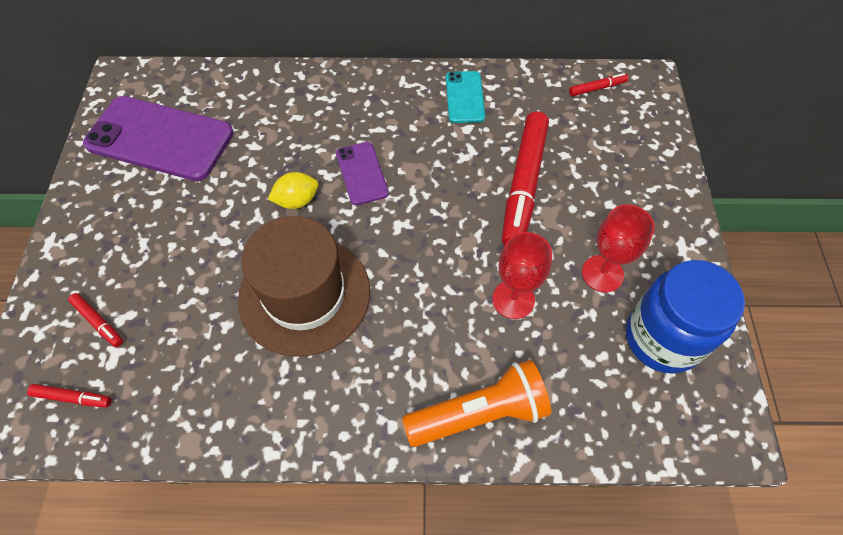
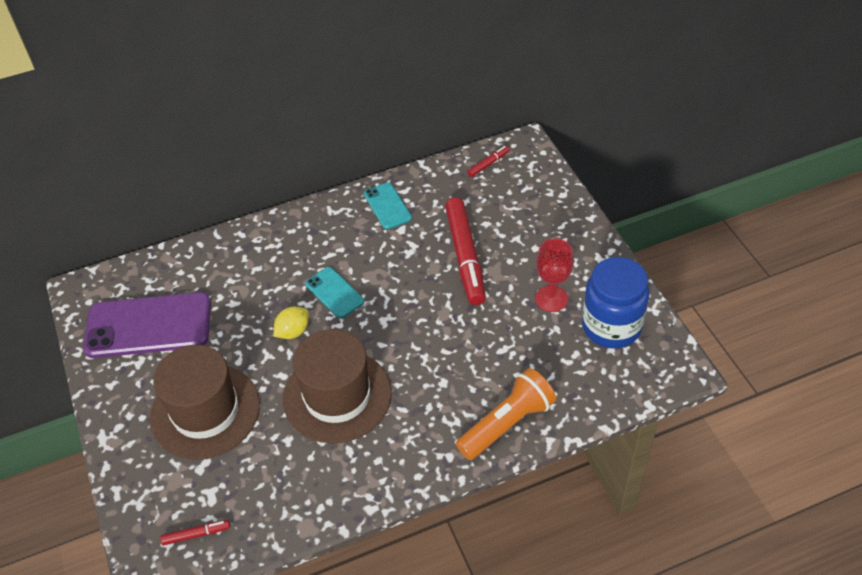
camera: 20 degrees left, 10 degrees down
(98, 322) = (183, 477): red marker -> none
(162, 255) = (205, 411): none -> brown hat
(362, 173) = (334, 293): purple phone -> turquoise phone
(513, 299) = (495, 340): red goblet -> none

